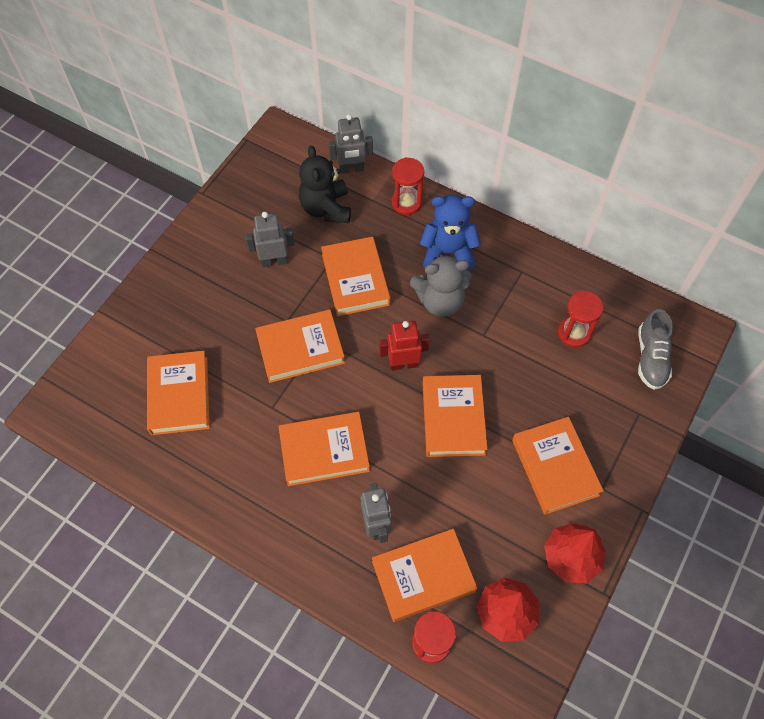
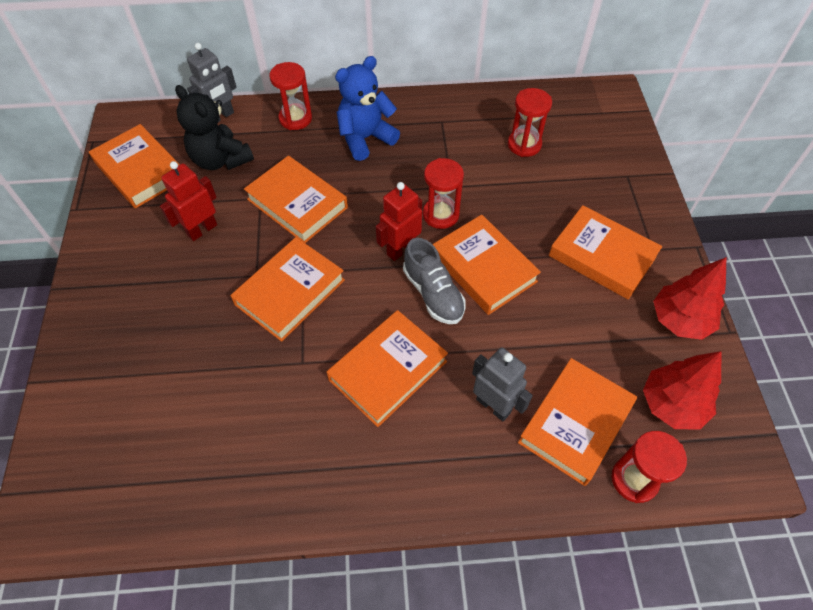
camera: 35 degrees left, 5 degrees down
(179, 395) = (190, 412): orange book -> orange book (140, 170)
(274, 261) = (202, 230): grey robot -> red robot
(440, 301) = (391, 180): grey teddy bear -> none
(455, 354) = (441, 215): none -> red hourglass
(651, 358) = (598, 131): grey shoe -> grey shoe (433, 293)

